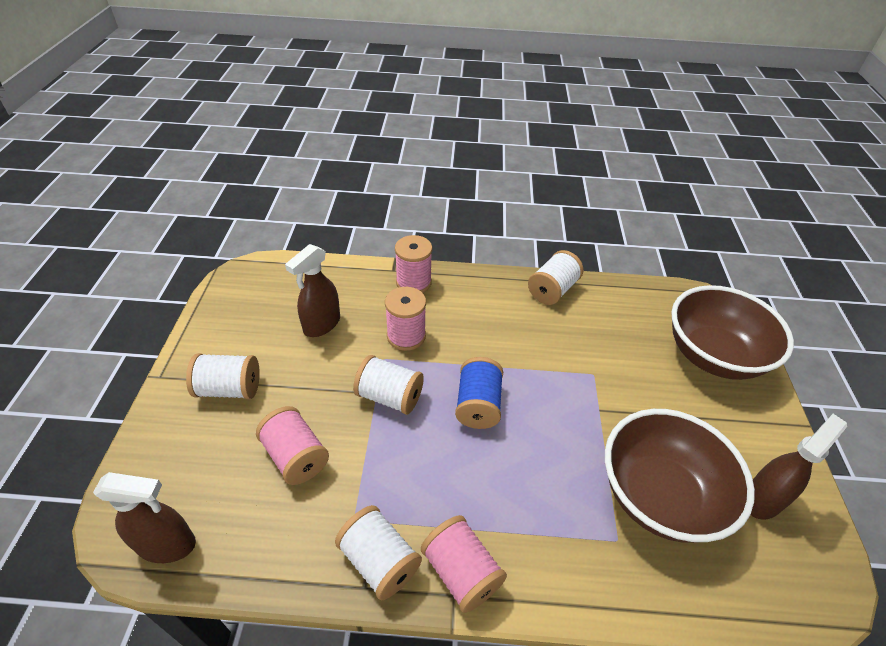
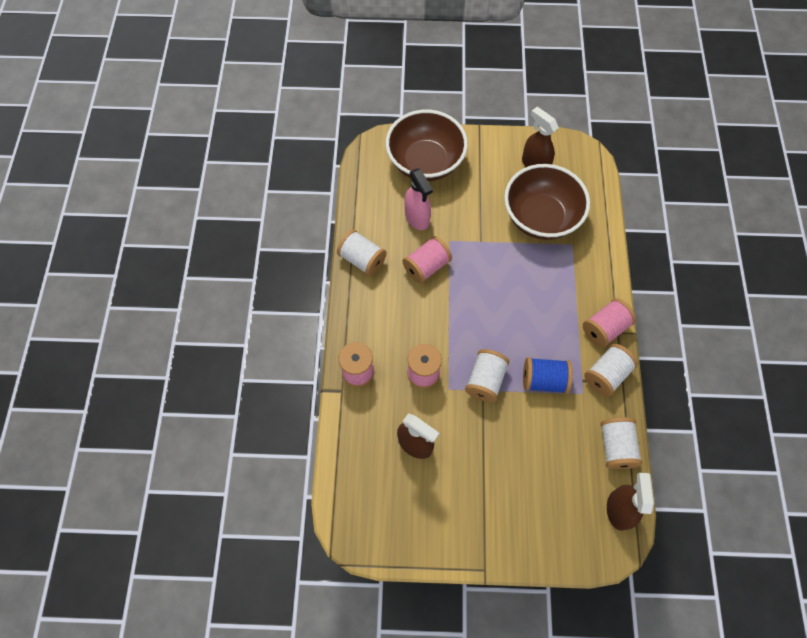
camera: 90 degrees left, 20 degrees up
(229, 389) = (491, 506): white spool -> white spool (616, 447)
(295, 456) = (544, 439): pink spool -> pink spool (426, 266)
(478, 405) = (485, 318): blue spool -> blue spool (544, 380)
(621, 342) = (417, 218): none -> pink spray bottle

